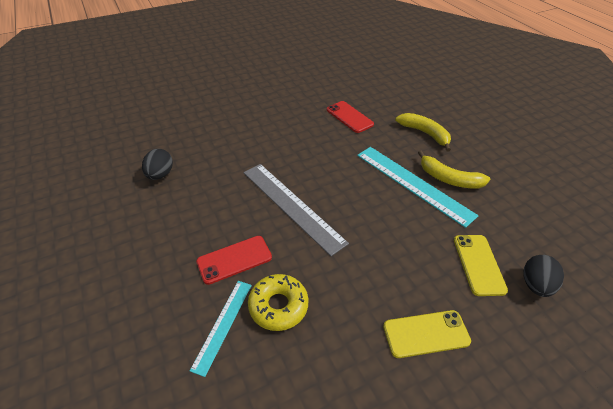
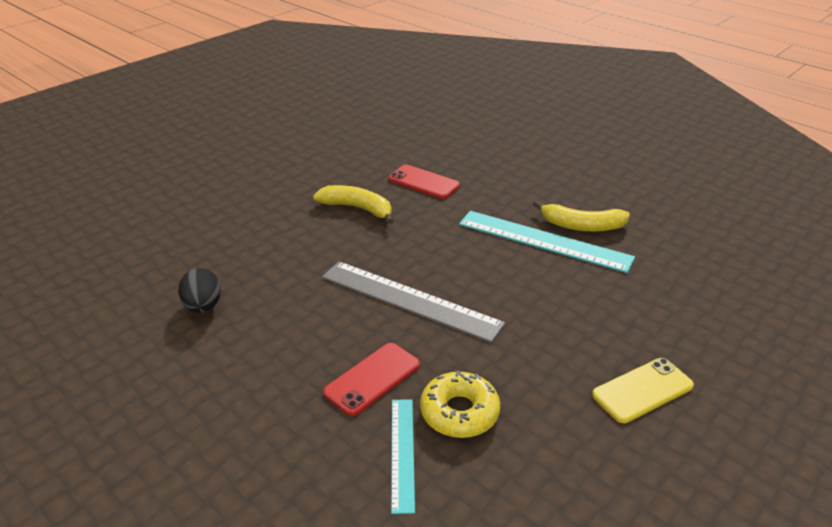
camera: 20 degrees left, 10 degrees down
(425, 133) = (527, 182): yellow banana -> yellow banana (357, 208)
(478, 264) = (661, 306): yellow phone -> none
(535, 285) = (728, 310): black egg -> none

